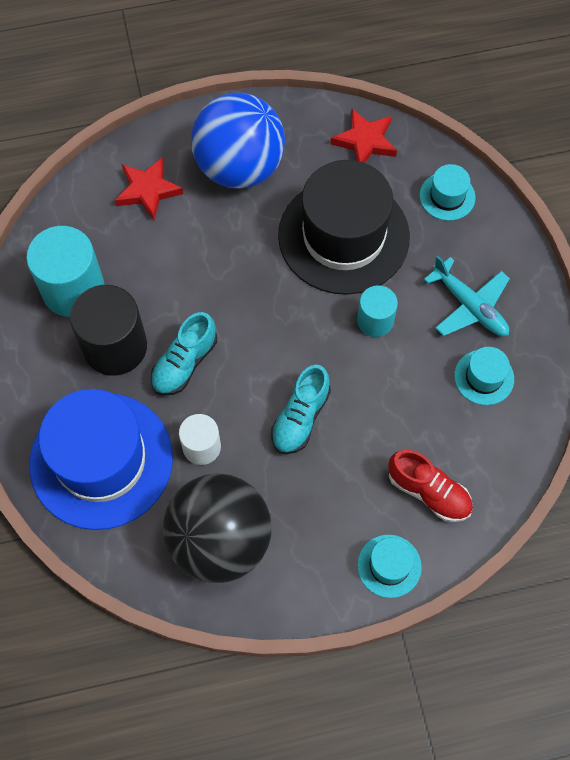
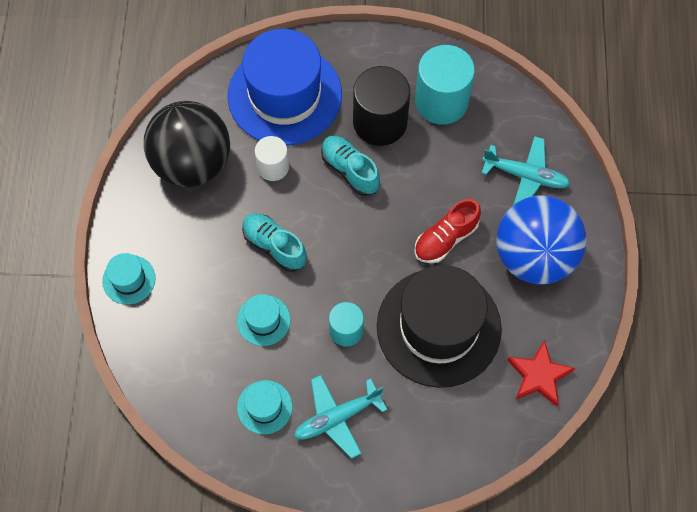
camera: 105 degrees right, 0 degrees up
(148, 190) = (525, 175): red star -> turquoise plane
(428, 492) = (178, 328): red shoe -> red shoe (445, 239)
(447, 196) = (459, 434): turquoise hat -> turquoise hat (263, 320)

